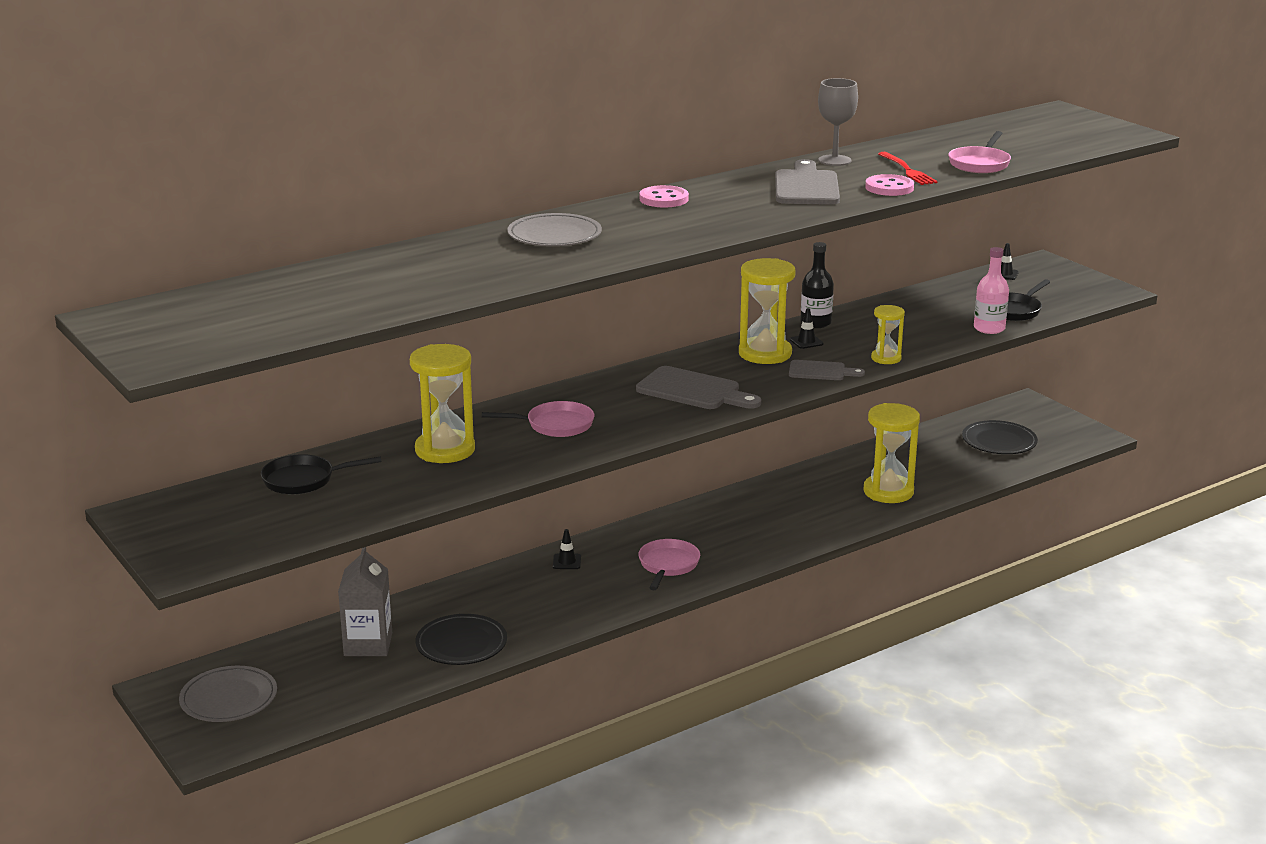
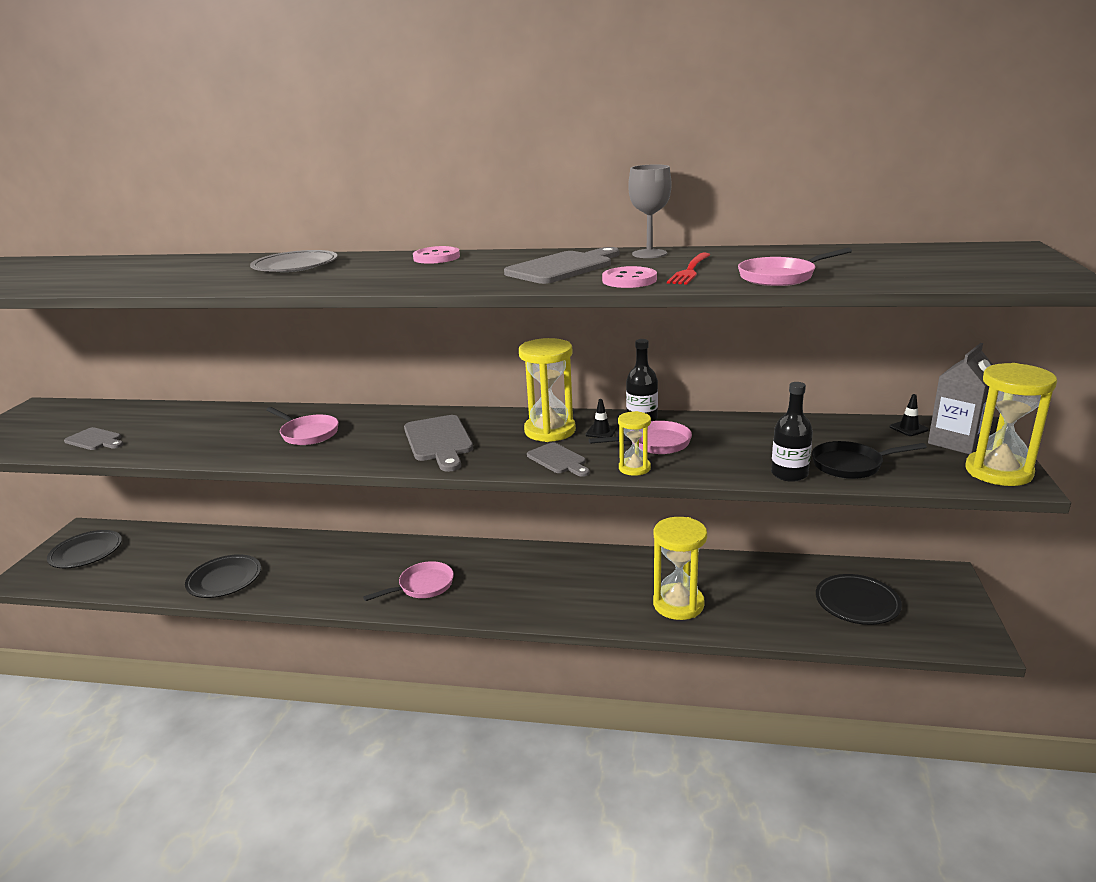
camera: 45 degrees right, 0 degrees up
(229, 699) = (86, 552): grey plate -> black plate
(303, 480) = (127, 417): black pan -> none
(336, 506) = (95, 440): none -> grey cutting board
(368, 644) = (192, 553): grey carton -> grey carton (956, 442)
(445, 450) = (221, 426): yellow hourglass -> yellow hourglass (998, 472)
(567, 562) = (376, 551): black traffic cone -> none
(864, 337) = (655, 443): none -> pink pan
(989, 328) = (789, 474): pink bottle -> black bottle

